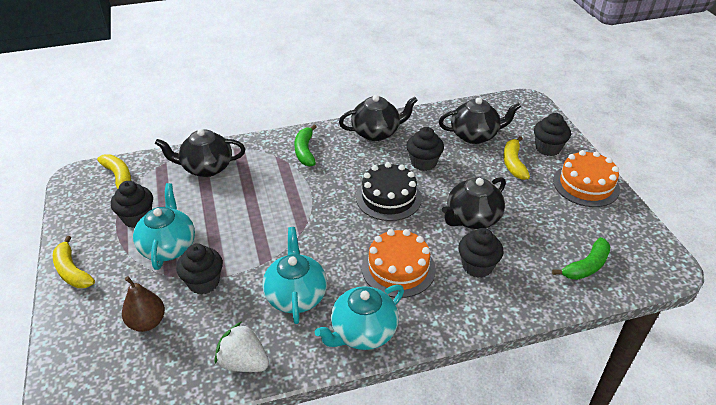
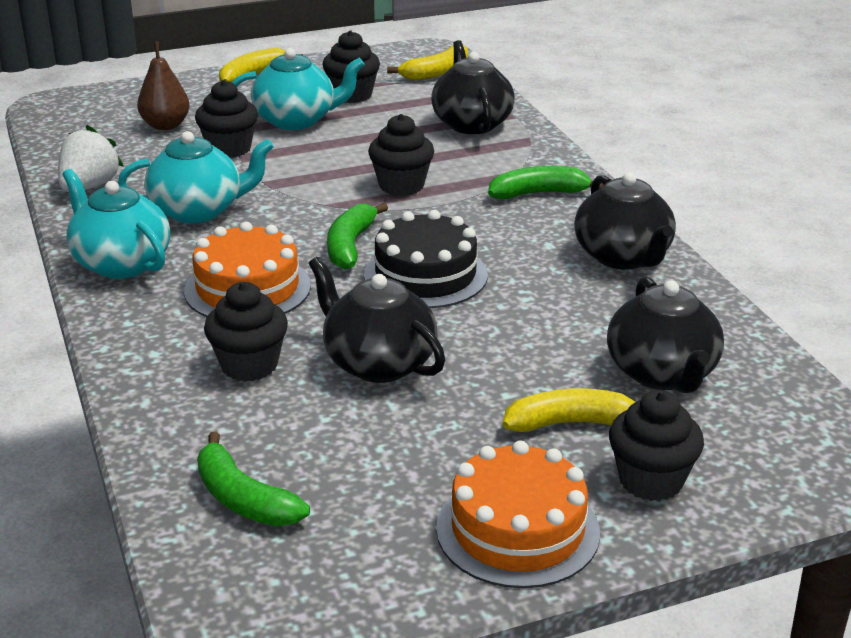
camera: 85 degrees right, 10 degrees down
(353, 225) = (350, 246): none -> green banana
(423, 163) = (540, 309): black cupcake -> black cupcake (401, 185)

